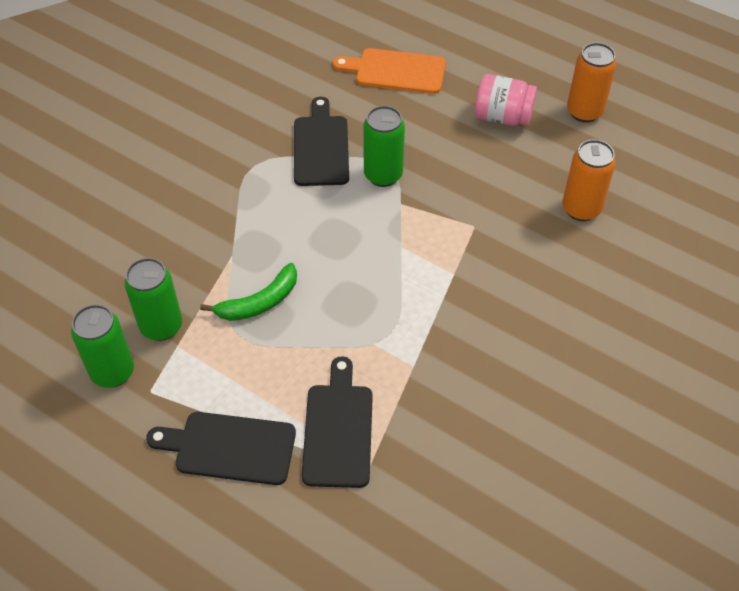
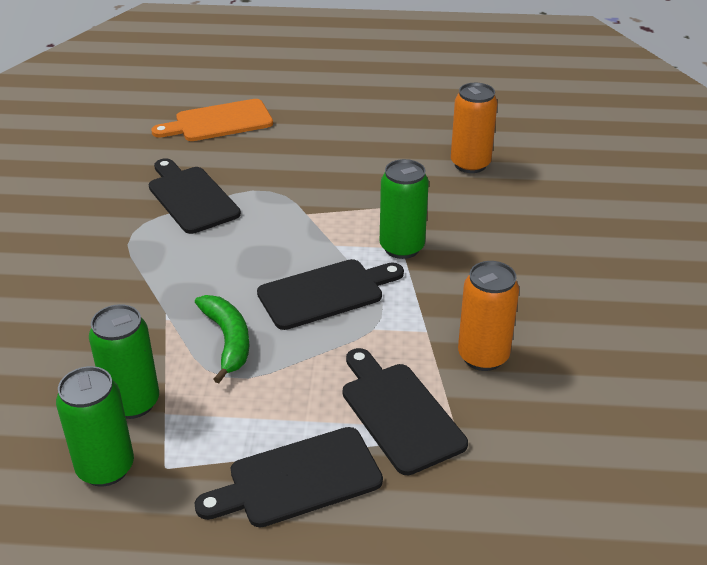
camera: 30 degrees left, 15 degrees down
(259, 302) = (228, 340): green banana -> green banana turned 45 degrees counterclockwise
(361, 292) = (326, 293): none -> black cutting board
(383, 175) = (271, 198): green can -> green can (402, 247)
(502, 117) = (345, 124): pink jar -> none
(584, 112) = (413, 100): orange can -> orange can (483, 356)

